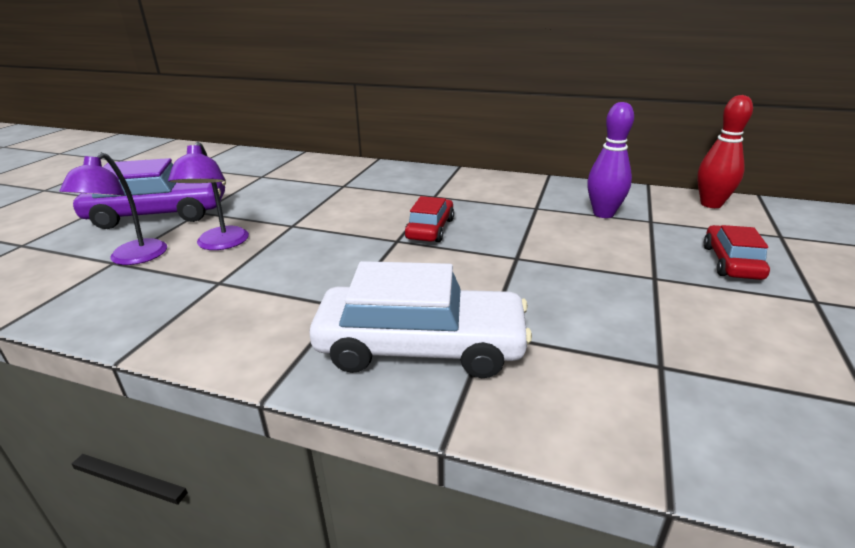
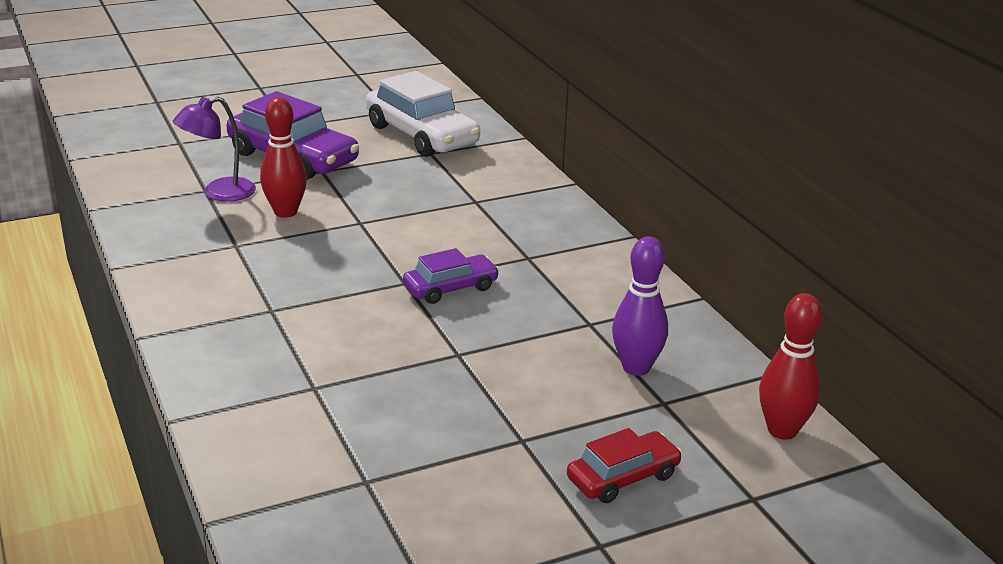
camera: 45 degrees right, 0 degrees up
(220, 244) = (285, 212): purple lamp -> red bowling pin
(421, 346) = (261, 367): white car -> white car (421, 135)
(430, 229) = (451, 288): red car -> purple car

